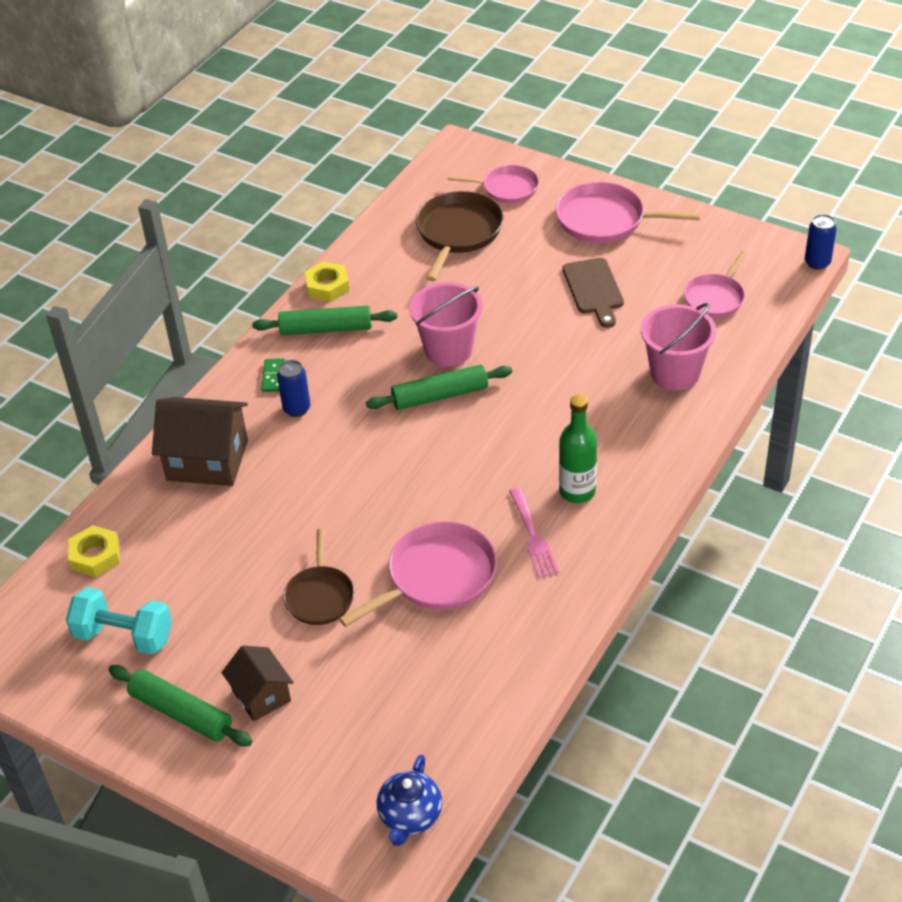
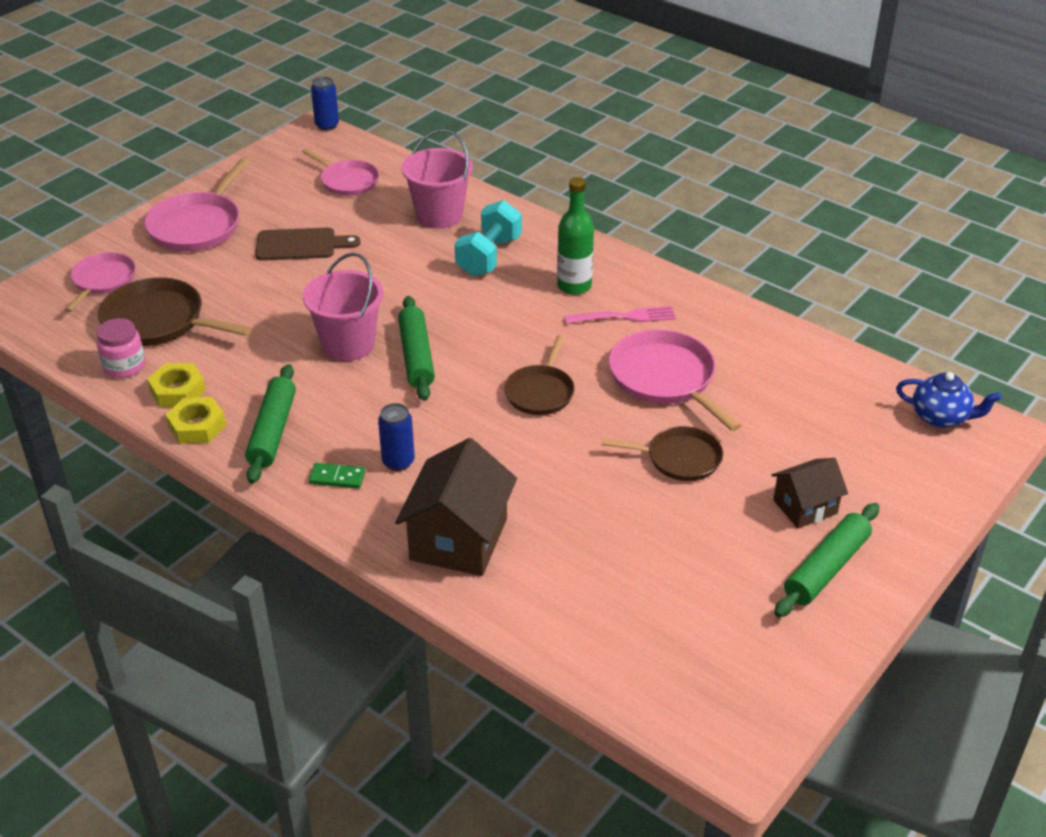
camera: 85 degrees left, 5 degrees down
(95, 556) = (592, 643): yellow nut -> yellow nut (178, 391)
(124, 636) = (718, 615): turquoise dumbbell -> turquoise dumbbell (489, 256)
(395, 230) = (124, 366): none -> pink jar
(402, 487) = (540, 392): none -> brown pan

